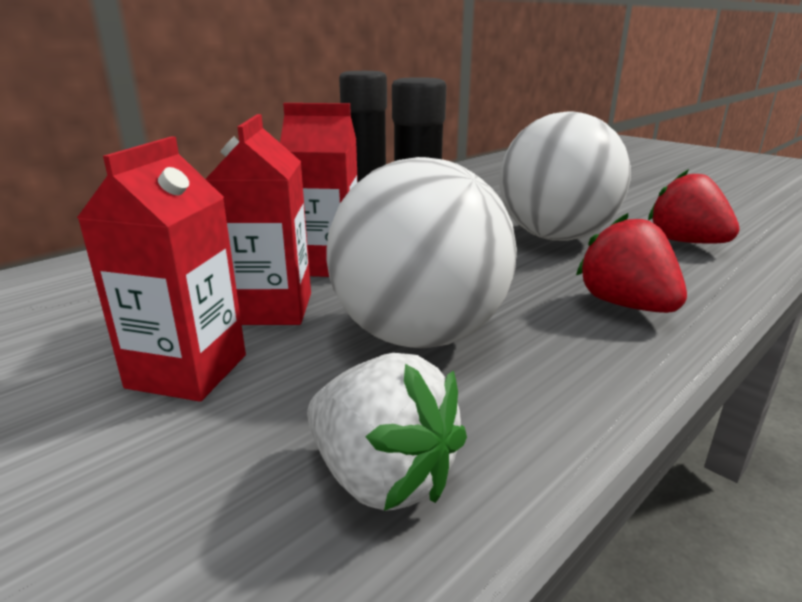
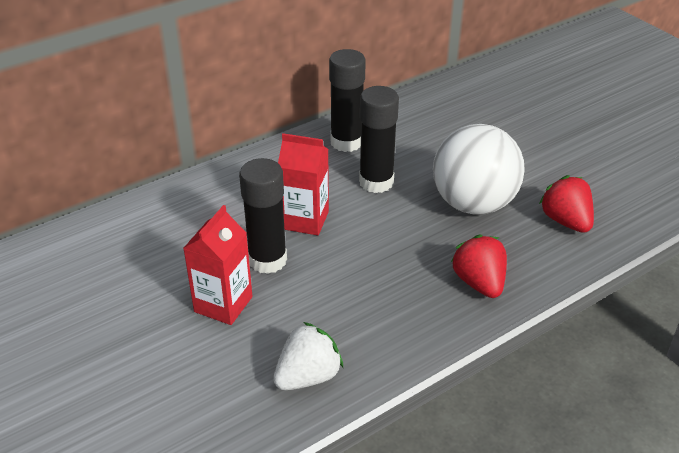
camera: 10 degrees right, 15 degrees up
(271, 309) = (267, 260): red carton -> black glue stick
(382, 477) = (308, 376): white strawberry -> white strawberry turned 90 degrees counterclockwise
(419, 335) = (347, 293): white ball -> none

